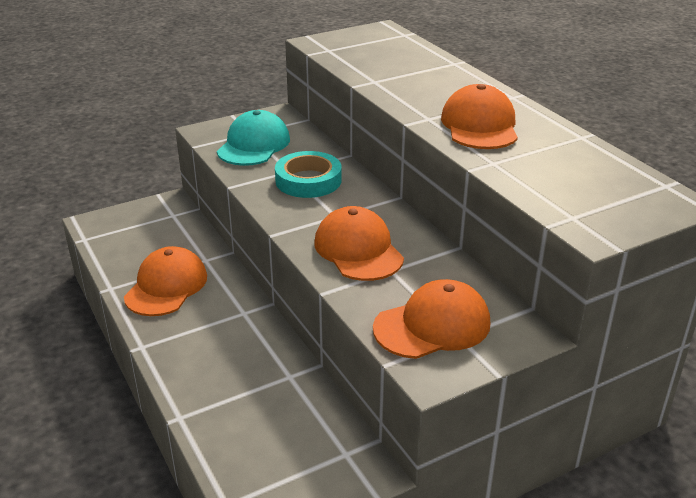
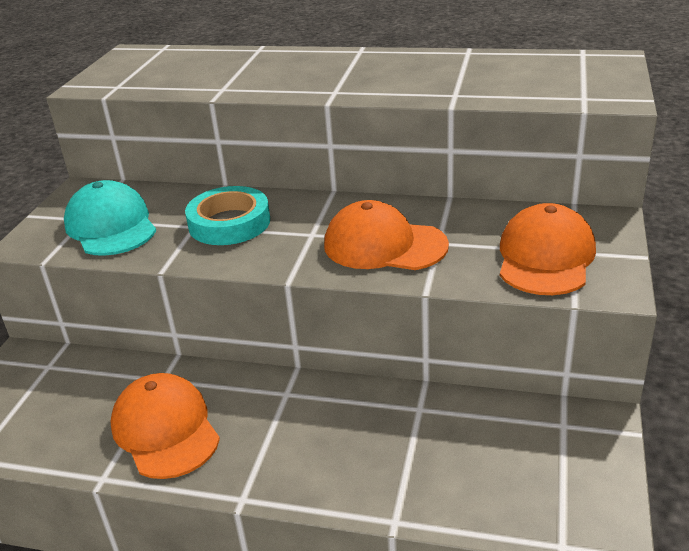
camera: 45 degrees left, 0 degrees up
(479, 125) = (385, 78): orange cap -> none

